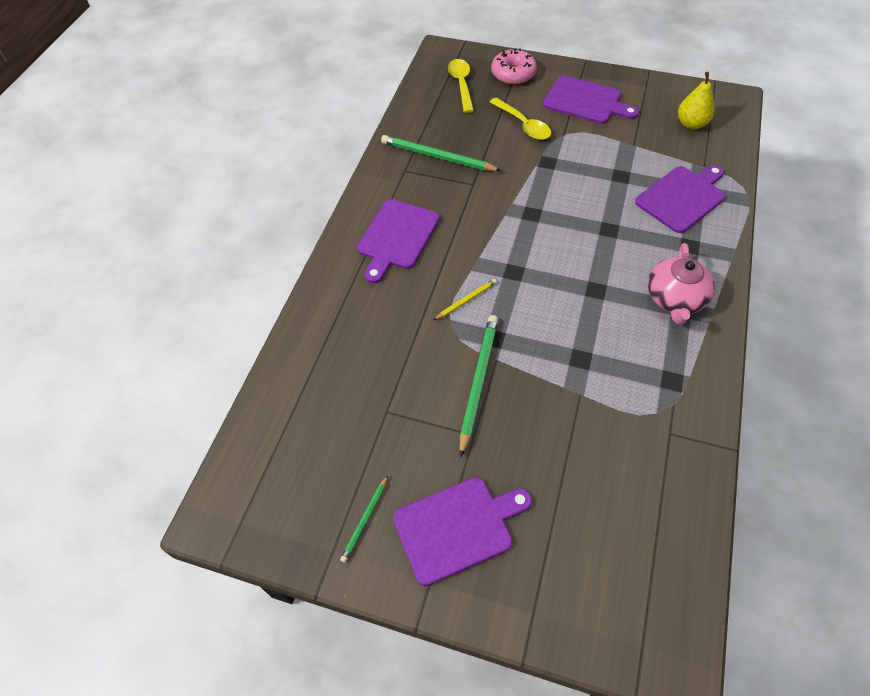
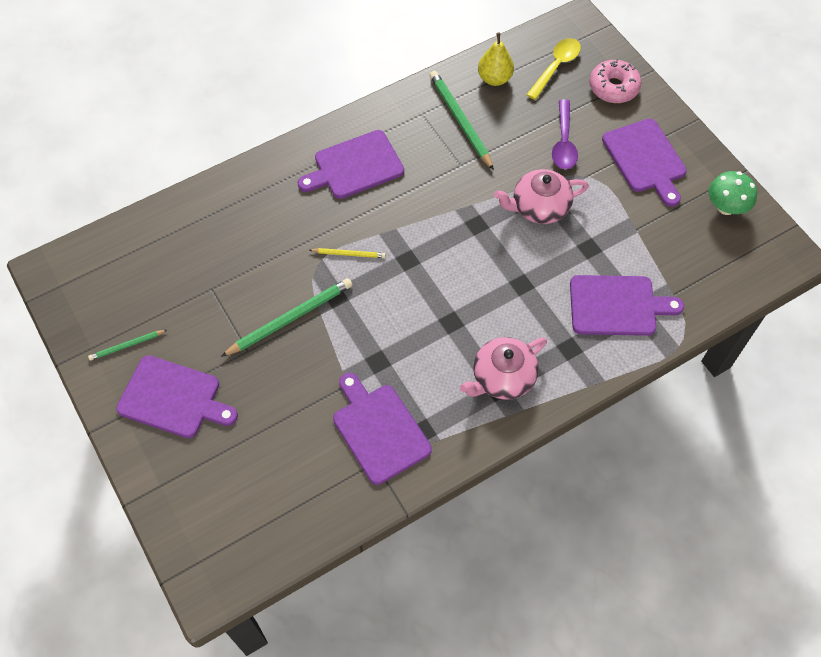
camera: 40 degrees right, 5 degrees up
(523, 125) = (563, 142): yellow spoon -> purple spoon
(558, 174) = (539, 207): none -> pink teapot
(643, 407) = (379, 430): none -> purple cutting board
(666, 96) = (726, 207): none -> green mushroom
(691, 124) = (714, 249): yellow pear -> yellow pear (494, 79)

